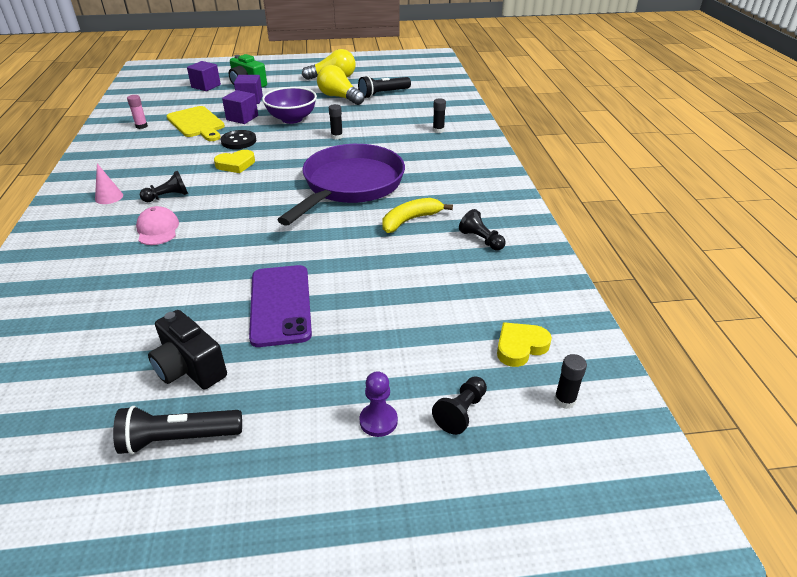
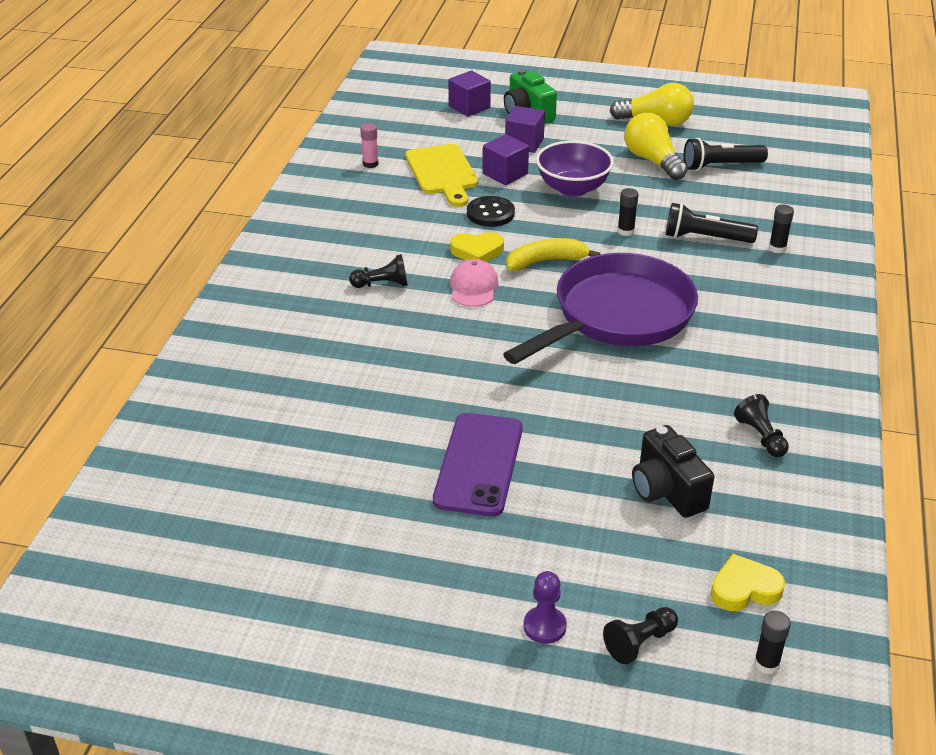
camera: 20 degrees right, 0 degrees up
(109, 197) = (313, 270): pink cone -> none
(157, 229) = (361, 329): pink cap -> pink cap (473, 287)
(179, 439) = (335, 587): black flashlight -> black flashlight (705, 238)
(190, 368) = (362, 514): black camera -> black camera (667, 491)
(410, 220) = (678, 386): yellow banana -> yellow banana (546, 261)

